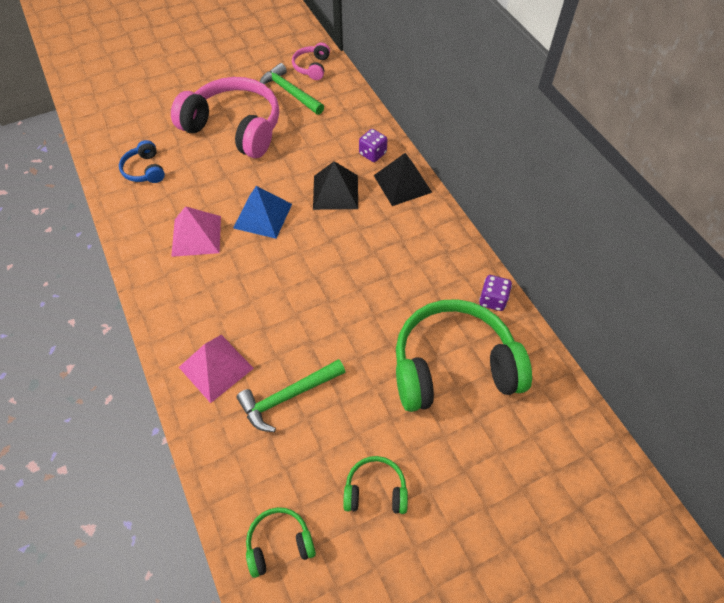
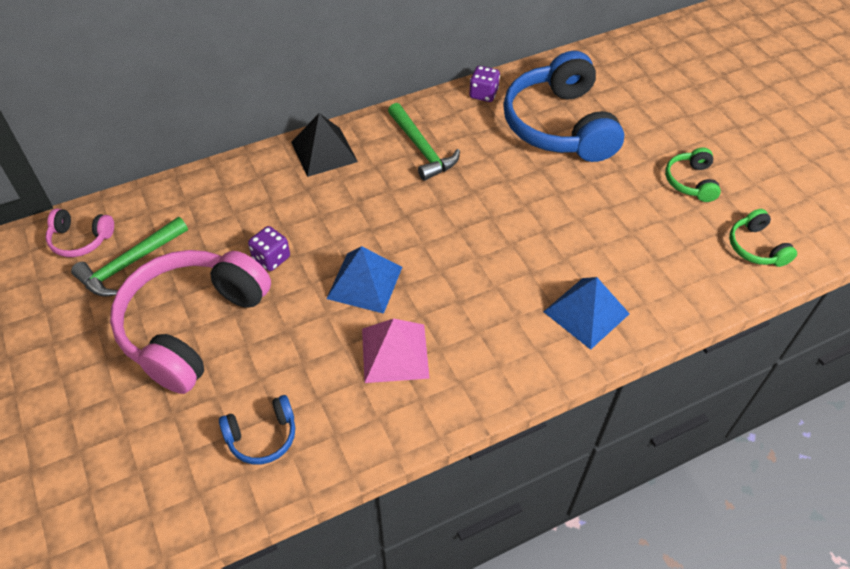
camera: 90 degrees left, 5 degrees down
(216, 367) = (586, 312): pink pyramid -> blue pyramid
(287, 396) = (611, 247): green hammer -> green hammer (421, 149)
(335, 192) = (331, 211): black pyramid -> none
(372, 154) = (270, 176): purple dice -> purple dice (271, 258)
(453, 366) = (559, 125): green headphones -> blue headphones

